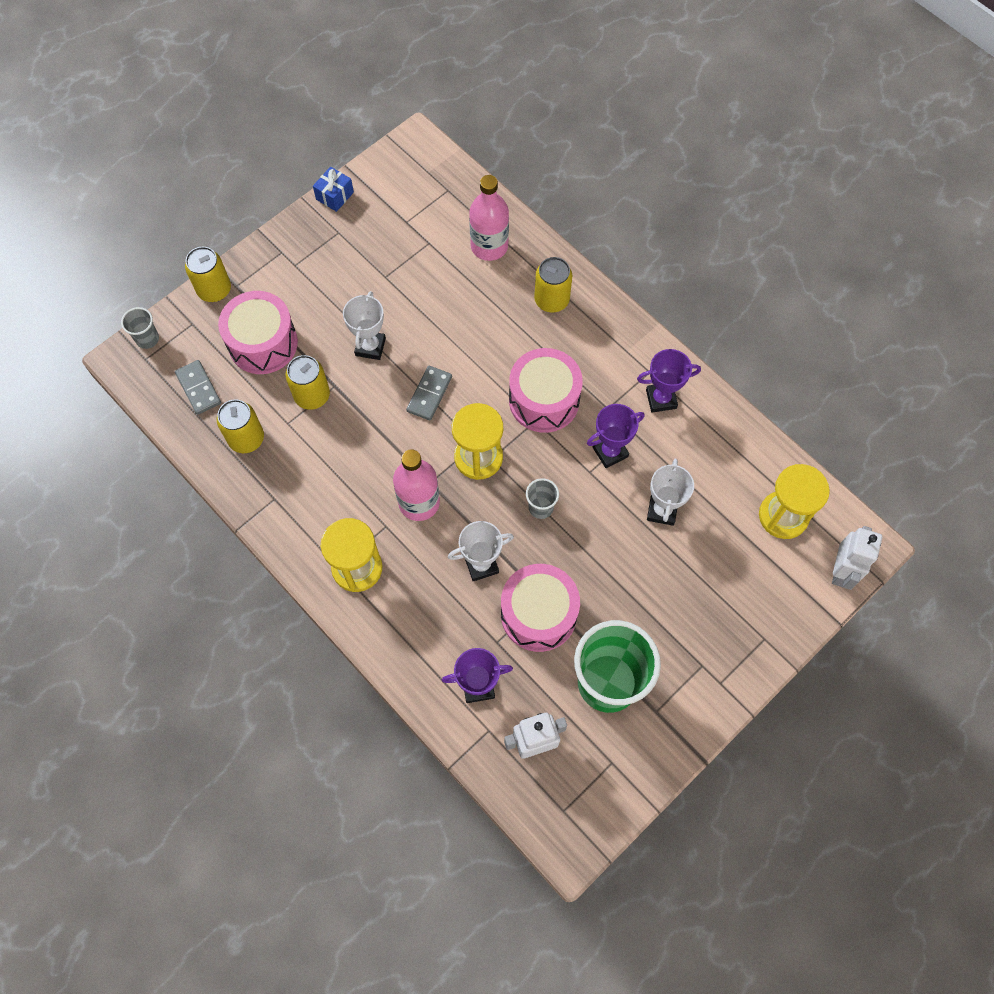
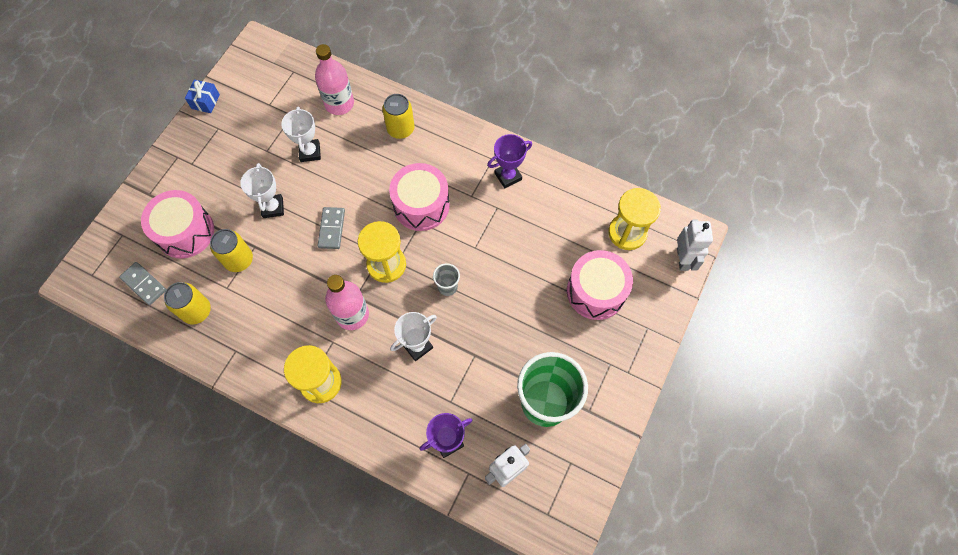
camera: 20 degrees left, 0 degrees up
(147, 339) = (88, 258): grey cup -> none
(214, 290) = (131, 203): yellow can -> none
(538, 614) = (474, 369): pink drum -> pink drum (596, 291)
(610, 452) = (484, 227): purple trophy -> none
(662, 510) = (538, 258): white trophy -> white trophy (310, 152)

